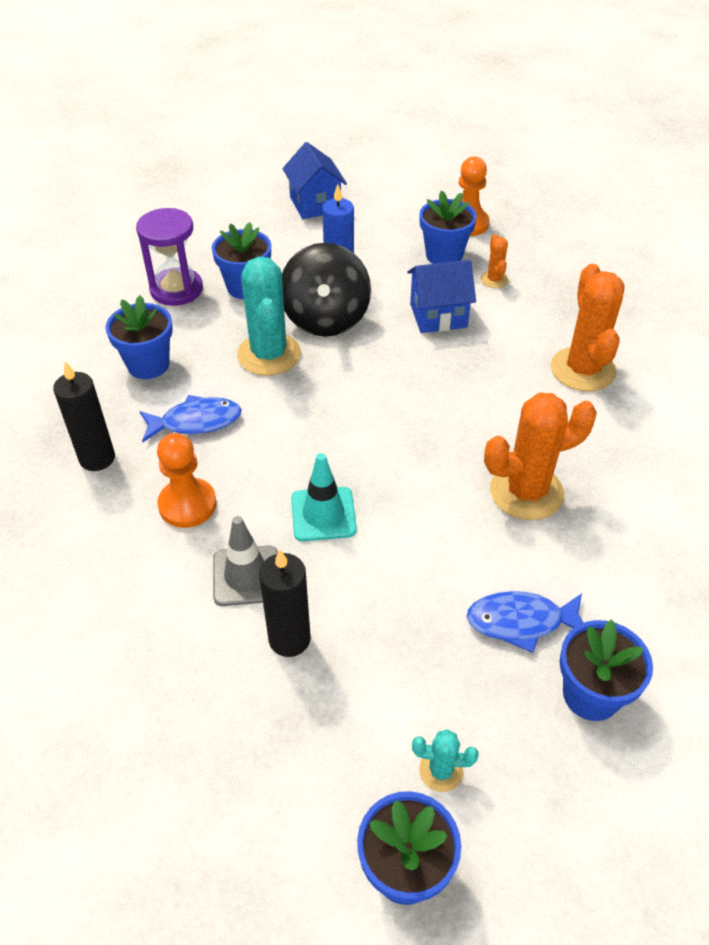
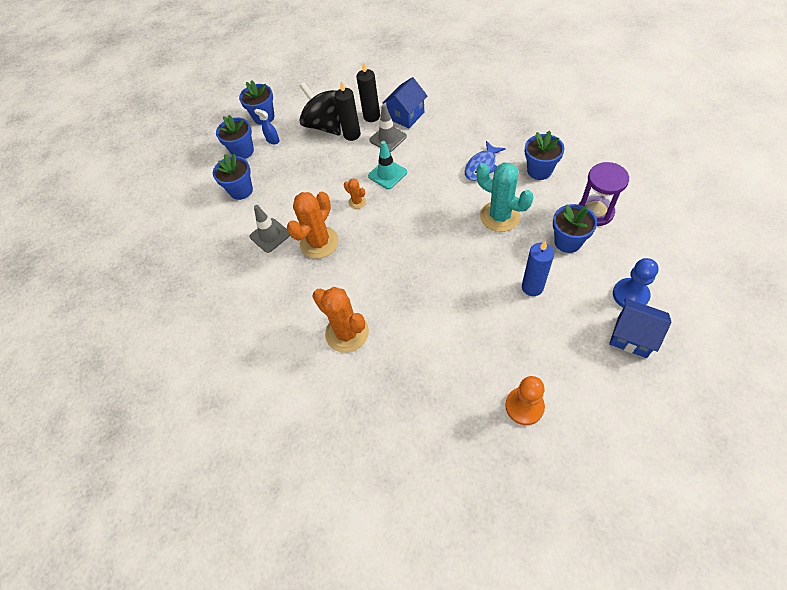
camera: 145 degrees right, 10 degrees up
(97, 458) = (494, 128): black candle -> black candle (371, 116)
(187, 504) = (438, 140): orange pawn -> none
(268, 223) = (630, 295): none -> blue pawn
(326, 319) = (503, 257): black spinning top -> black spinning top (325, 125)
(438, 315) = (453, 307): blue house -> blue house (406, 116)
(441, 770) = (272, 140): turquoise cactus -> blue spray bottle
(444, 255) = (503, 359): blue flower pot -> blue flower pot (243, 151)
(494, 280) = (453, 364): orange cactus -> orange cactus (357, 202)
(521, 622) = (281, 194): blue fish -> none
(595, 560) = (270, 235): none -> grey traffic cone

